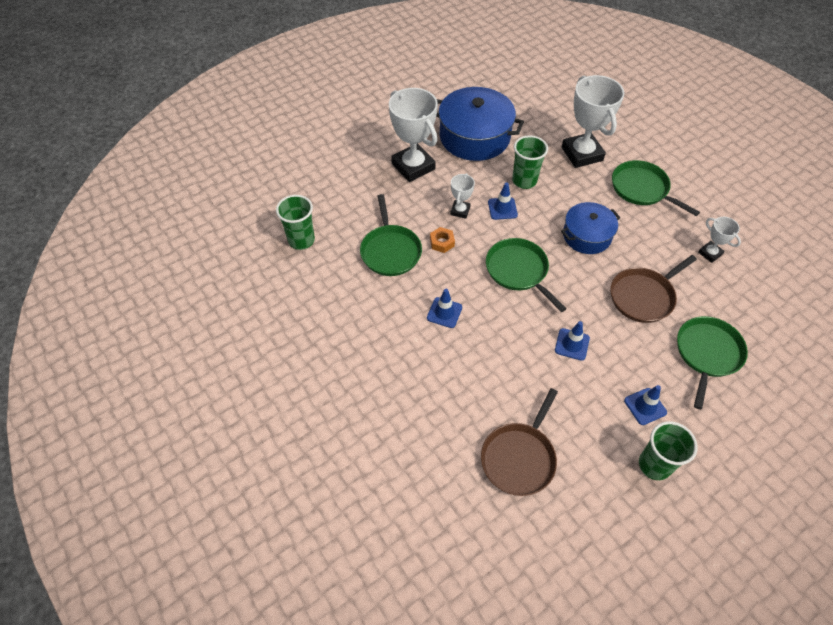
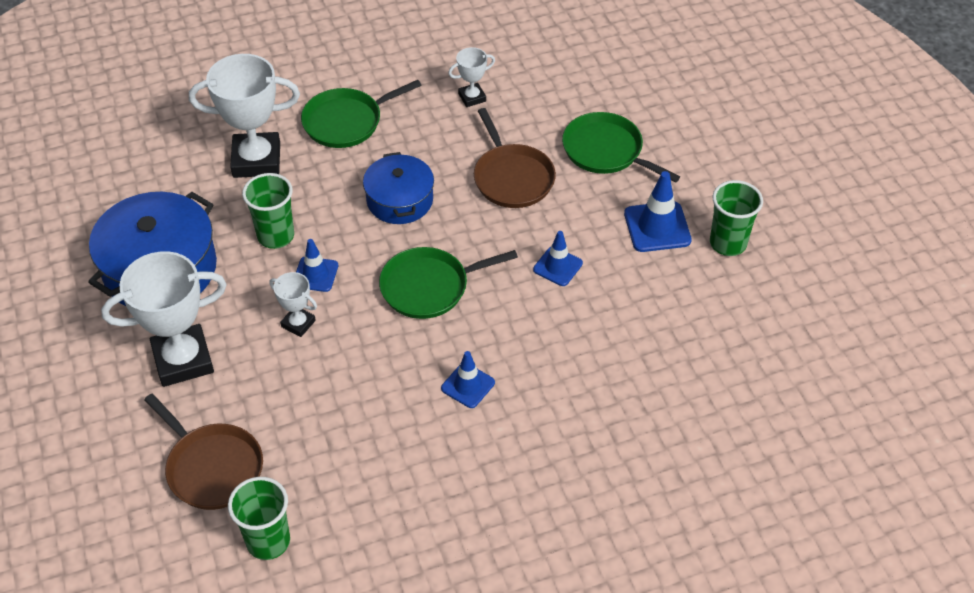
camera: 75 degrees left, 5 degrees down
(390, 251) = (337, 425): green pan -> none
(442, 242) = (347, 359): orange nut -> none
(519, 457) = (694, 361): brown pan -> brown pan (212, 467)
(645, 406) = (657, 227): blue traffic cone -> blue traffic cone, size x1.53

